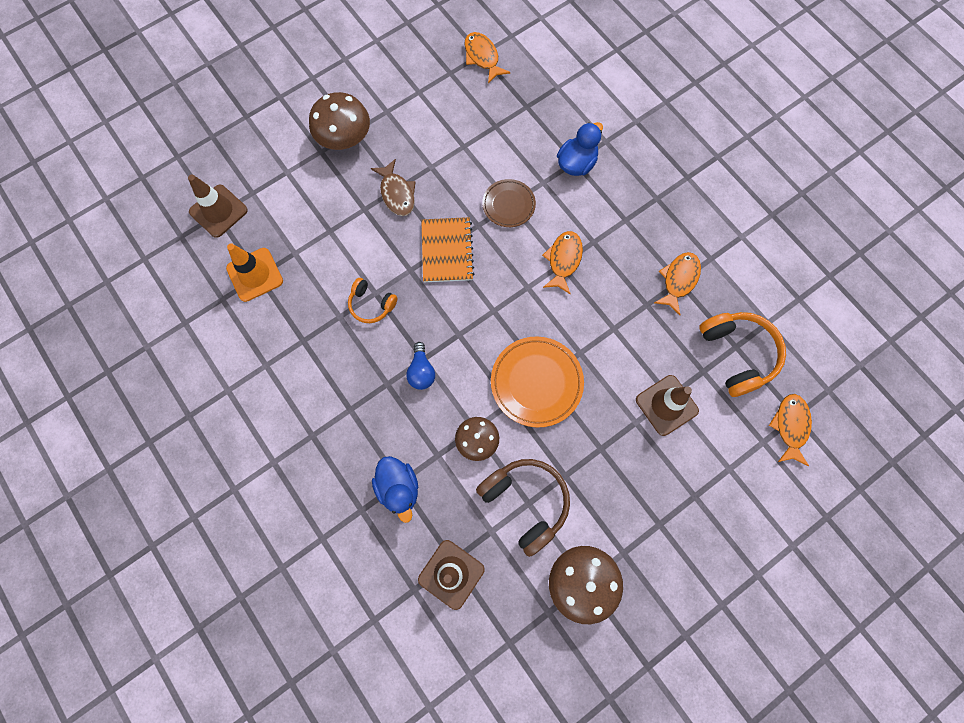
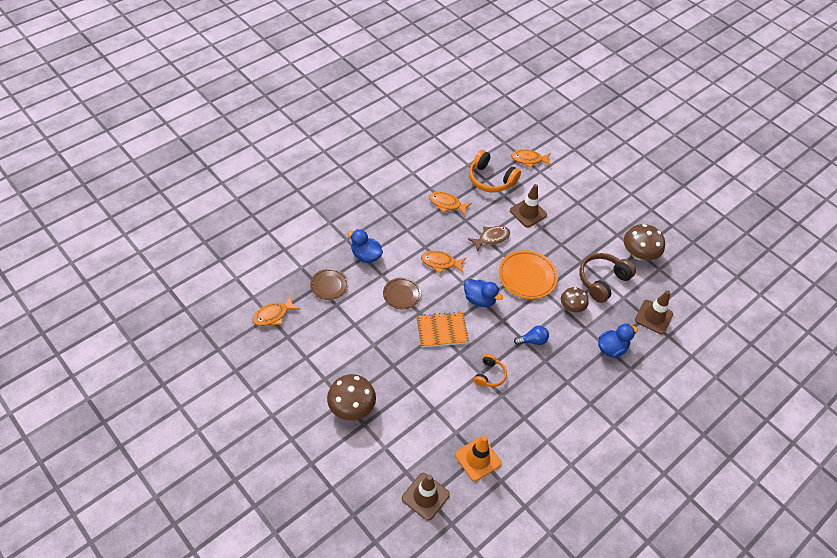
camera: 100 degrees left, 20 degrees down
(397, 193) = (398, 366): brown fish -> brown fish (491, 238)
(496, 306) = (479, 299): none -> blue duck
(526, 118) = (329, 285): none -> brown plate
(737, 354) = (490, 179): orange headphones -> orange headphones turned 120 degrees counterclockwise

